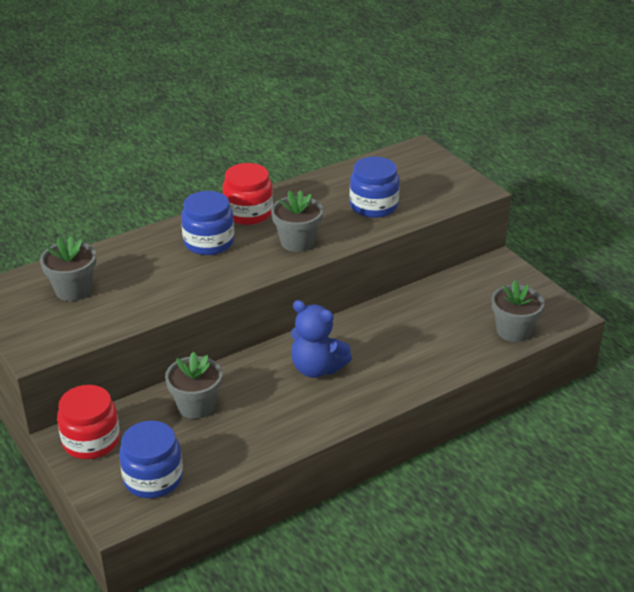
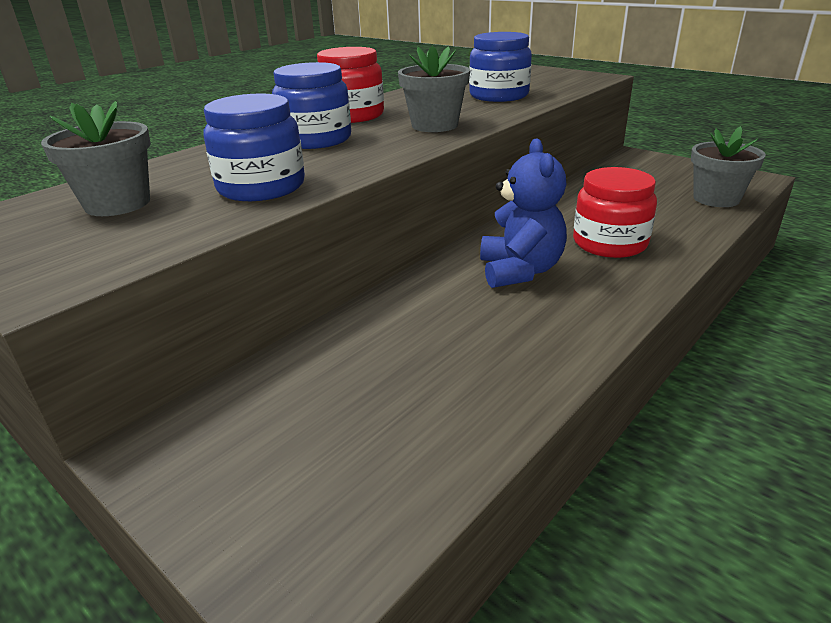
camera: 15 degrees left, 5 degrees down
(91, 441) = (198, 443): red jar -> red jar (609, 243)
(153, 478) = (350, 486): blue jar -> blue jar (261, 187)
(196, 406) = (371, 348): grey flower pot -> none
(317, 368) = (520, 271): blue teddy bear -> blue teddy bear turned 105 degrees counterclockwise

